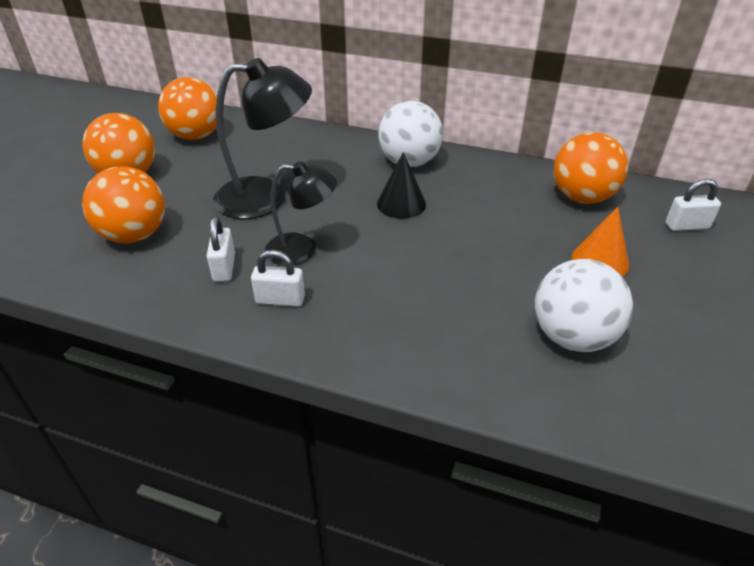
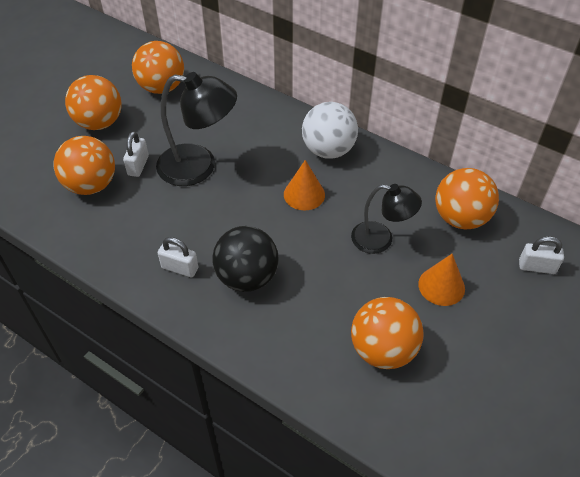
camera: 15 degrees right, 10 degrees up
(224, 268) = (148, 230): white padlock -> white padlock (138, 165)
(302, 250) = (210, 225): black lamp -> black lamp (381, 239)
(370, 294) = (247, 277): none -> black ball
(401, 204) = (304, 194): black cone -> orange cone
(572, 337) = (383, 350): white ball -> orange ball

